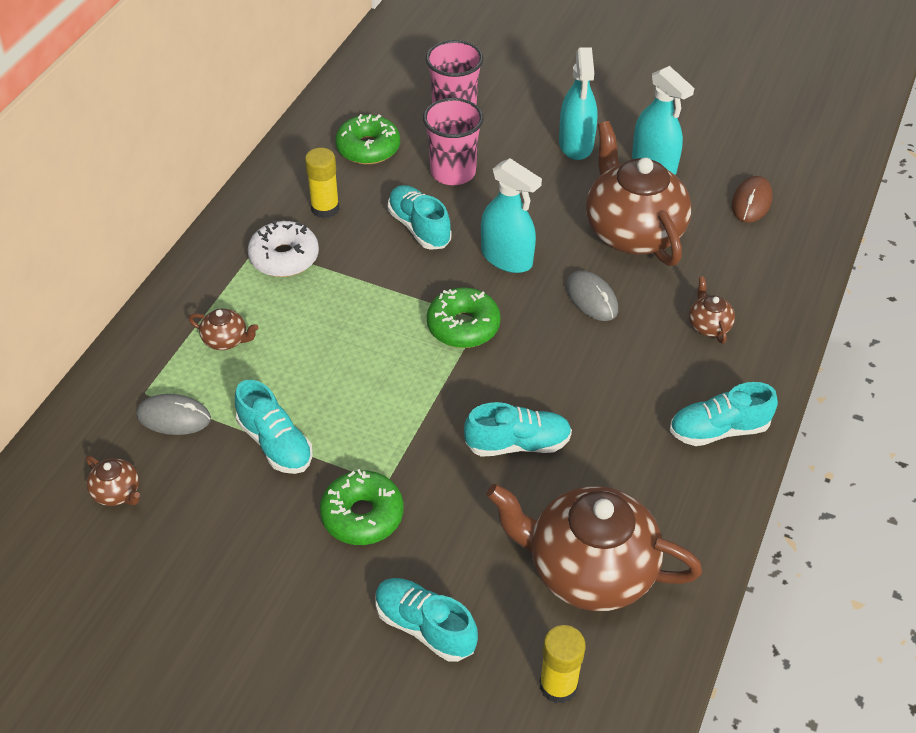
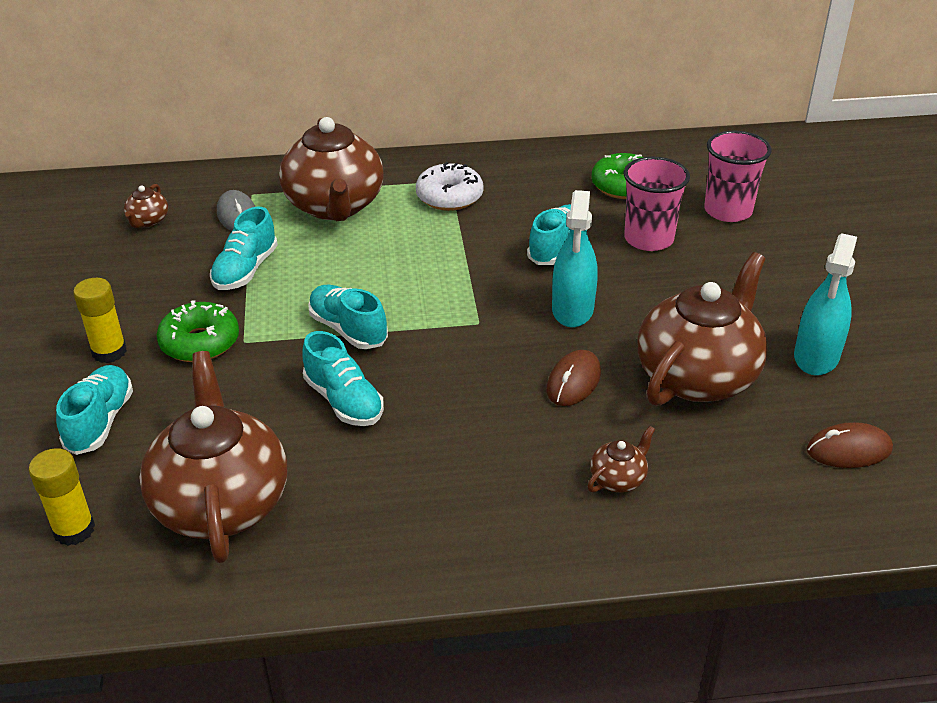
camera: 60 degrees right, 10 degrees down
(226, 340) = (335, 206): brown teapot -> brown teapot, size x2.42
(325, 208) = (526, 193): yellow glue stick -> yellow glue stick (109, 352)
(463, 326) = (460, 316): green donut -> none
(576, 144) = (779, 295): turquoise spray bottle -> none
(591, 298) = (573, 381): grey mouse -> brown mouse
(718, 430) = (472, 538): turquoise shoe -> turquoise shoe (348, 330)

